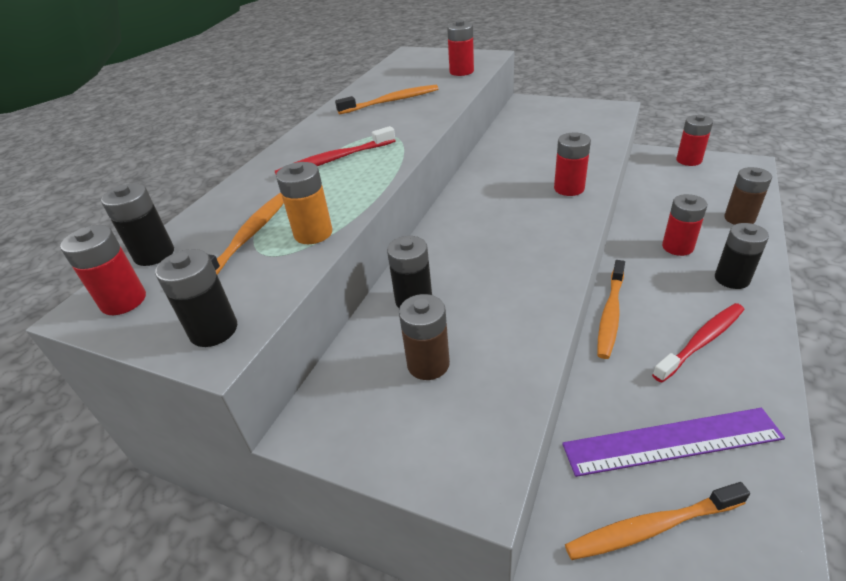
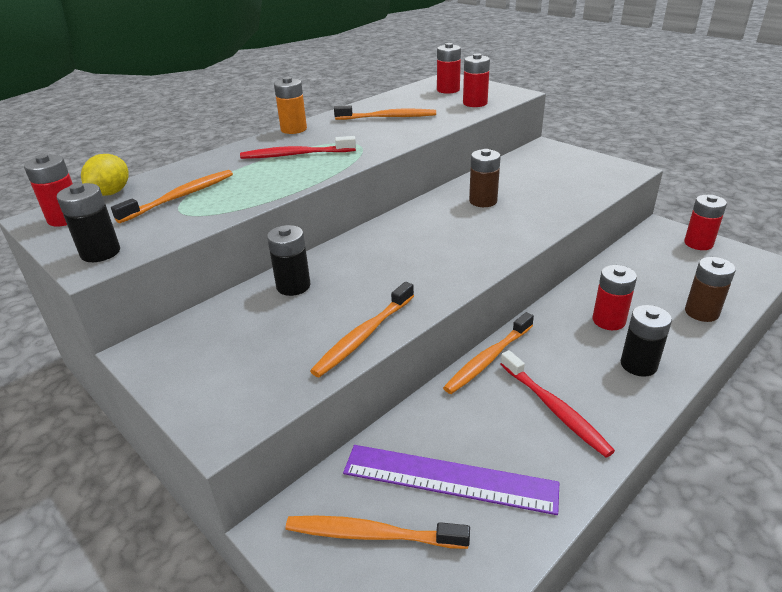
camera: 20 degrees right, 5 degrees down
(154, 254) = (111, 193): black battery -> yellow lemon
(313, 233) = (226, 205): orange battery -> orange battery (293, 129)
(428, 364) = (261, 335): brown battery -> brown battery (483, 201)
(531, 330) = (363, 336): none -> orange toothbrush
(569, 188) = (509, 232): red battery -> red battery (448, 90)
(701, 341) = (554, 409): red toothbrush -> red toothbrush turned 75 degrees clockwise

